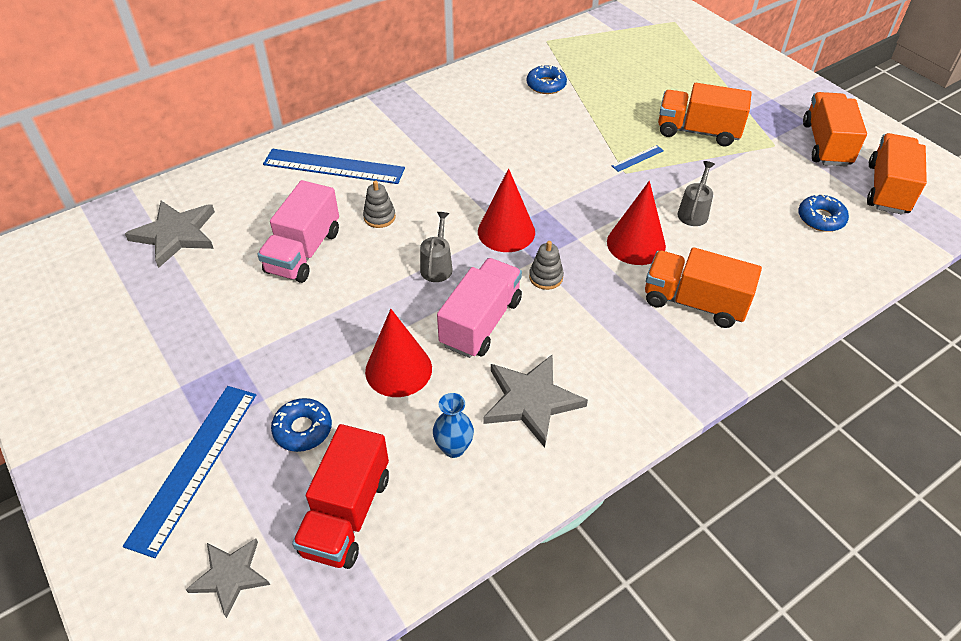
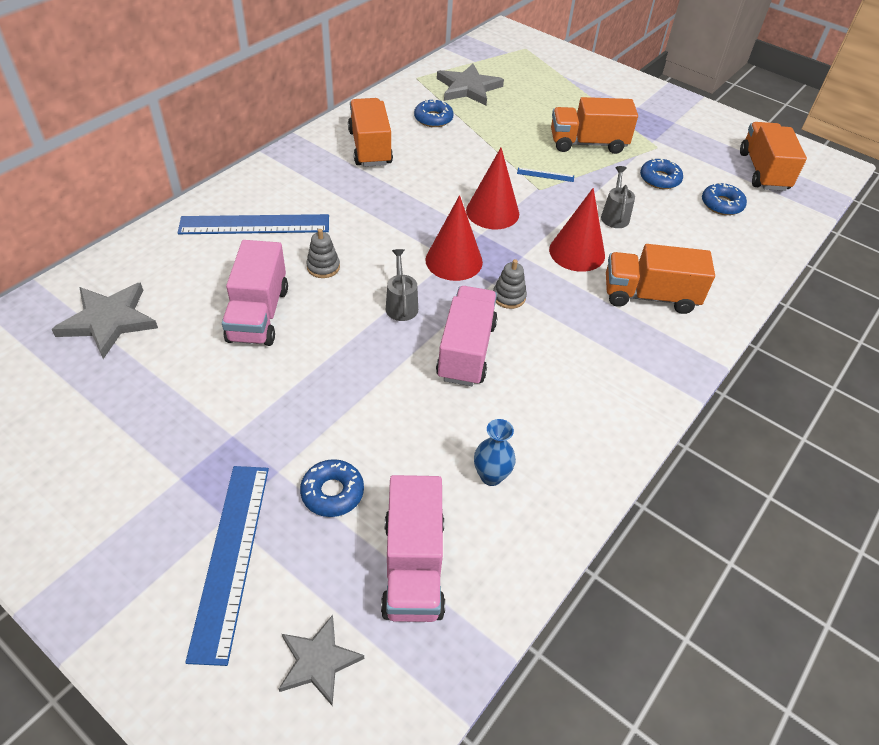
camera: 20 degrees left, 0 degrees up
(346, 514) = (413, 566): red truck -> pink truck
(398, 369) = (405, 412): red cone -> red cone (492, 212)
(531, 401) = (544, 415): grey star -> grey star (468, 88)
(637, 158) = (545, 175): blue ruler -> blue ruler turned 60 degrees clockwise
(761, 180) = (659, 179): none -> blue donut
(826, 144) = (698, 140): orange truck -> orange truck (370, 148)

